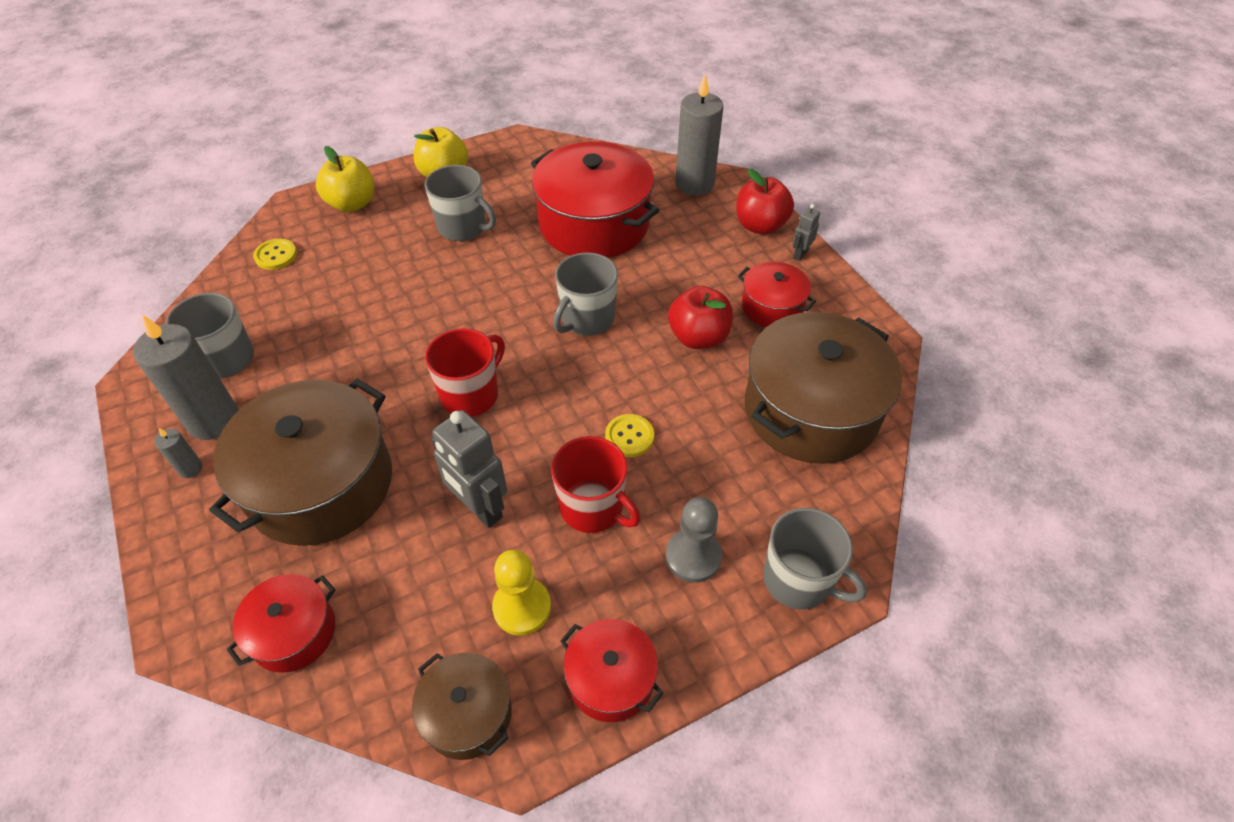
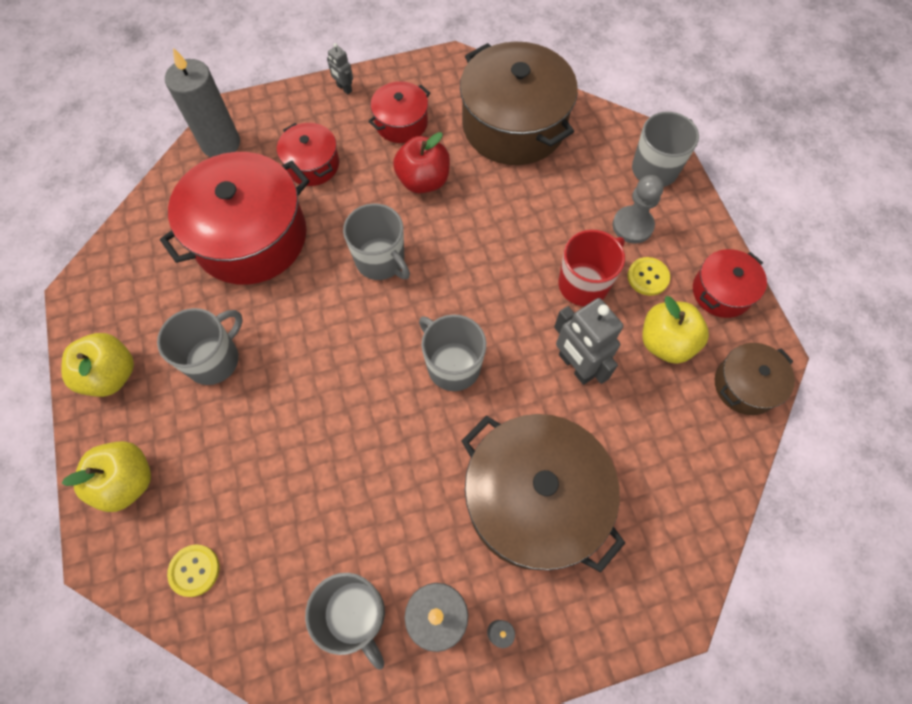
camera: 80 degrees left, 15 degrees up
(293, 632) = (678, 515): red pot -> red pot (312, 164)
(471, 394) = (452, 365): red mug -> grey mug
(480, 508) = (575, 366): grey robot -> grey robot turned 90 degrees clockwise
(522, 607) = (665, 342): yellow pawn -> yellow apple
(629, 436) = (520, 248): yellow button -> yellow button (648, 277)
(760, 226) = (298, 107): red apple -> none

